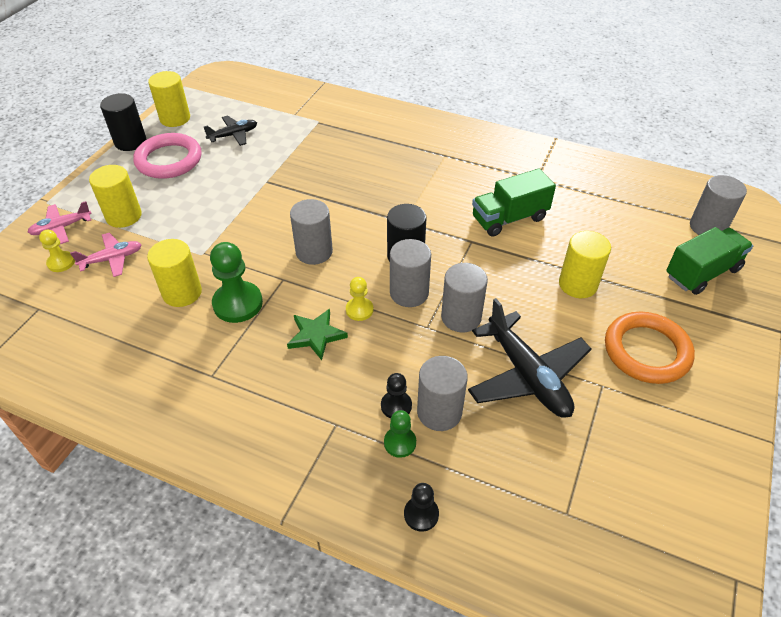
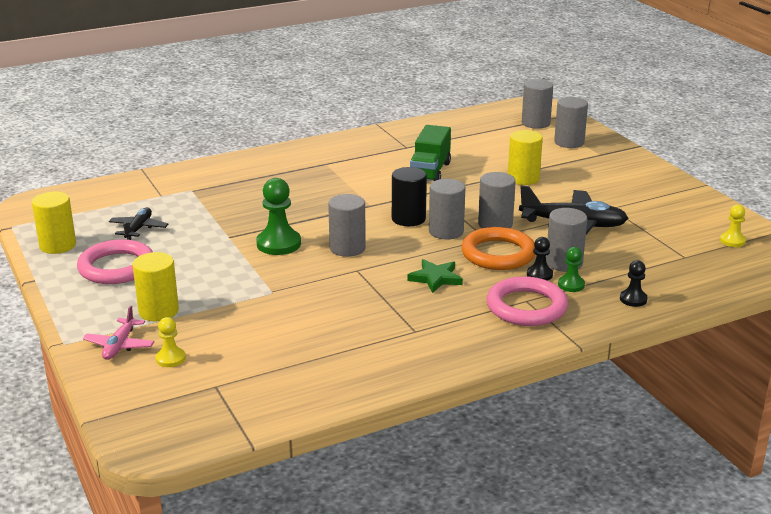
camera: 50 degrees left, 20 degrees down
(112, 259) = (209, 333): pink plane -> none
(130, 142) = (51, 276): black cylinder -> none
(182, 293) = (305, 315): yellow cylinder -> none
(238, 303) = (355, 296): green pawn -> green pawn (278, 244)
(323, 431) = (526, 307): none -> pink ring
(359, 310) = (435, 254): yellow pawn -> yellow pawn (732, 241)
(646, 351) = (604, 184): orange ring -> orange ring (498, 254)
(702, 273) = (569, 142): green truck -> grey cylinder

